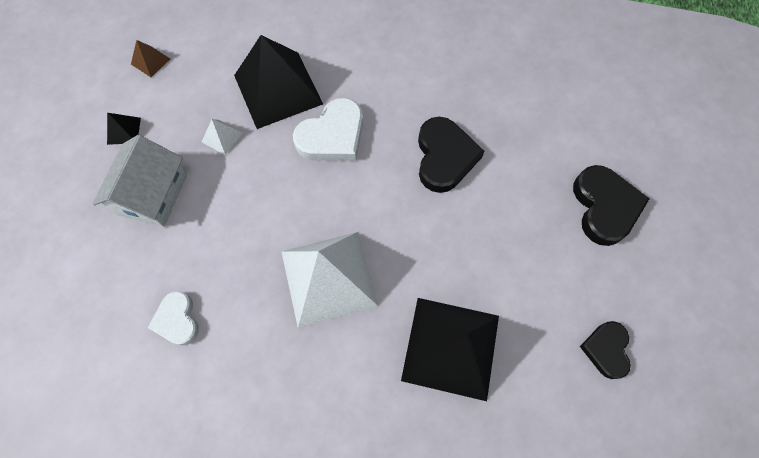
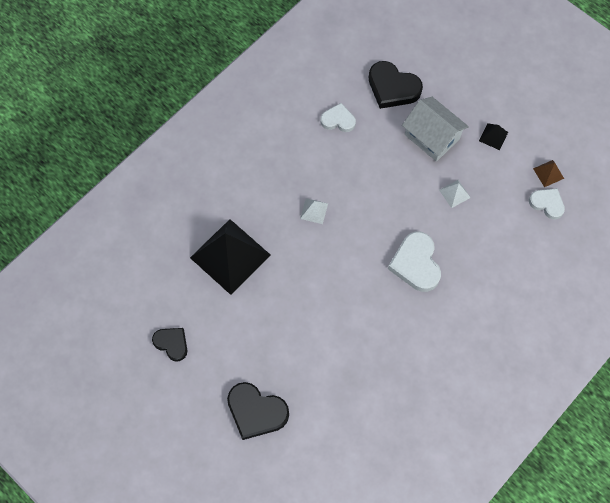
camera: 120 degrees right, 0 degrees up
(190, 49) = (547, 204): none -> white heart
(278, 89) = (476, 246): black pyramid -> none
(328, 278) = (314, 211): white pyramid -> white pyramid, size x0.41
(444, 157) = (356, 328): black heart -> black heart (392, 88)

